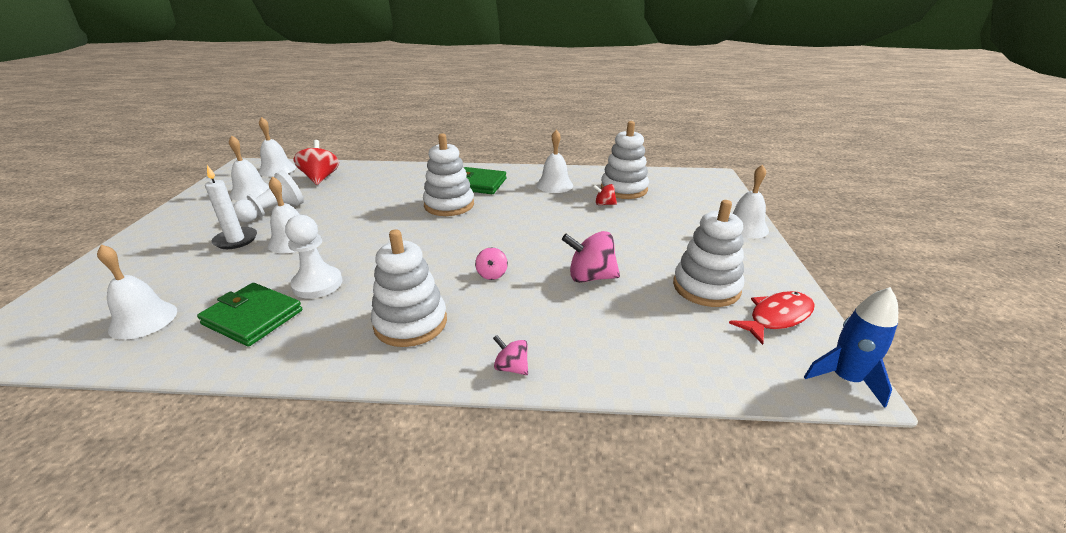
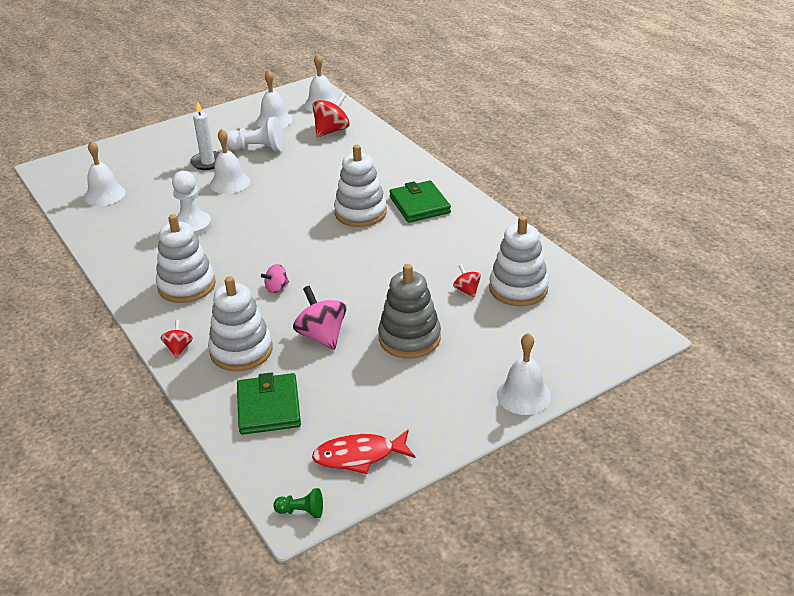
camera: 55 degrees right, 5 degrees up
(253, 317) = (139, 227): green wallet -> green wallet (269, 407)
(511, 367) = (178, 348): pink spinning top -> red spinning top
(554, 185) = (473, 245): white bell -> none
(637, 242) = (409, 338): none -> grey stacking toy
(706, 287) = (369, 403): white stacking toy -> white stacking toy (241, 350)
(777, 317) = (359, 456): red fish -> red fish turned 150 degrees clockwise
(845, 379) = (301, 511): blue rocket -> green pawn

